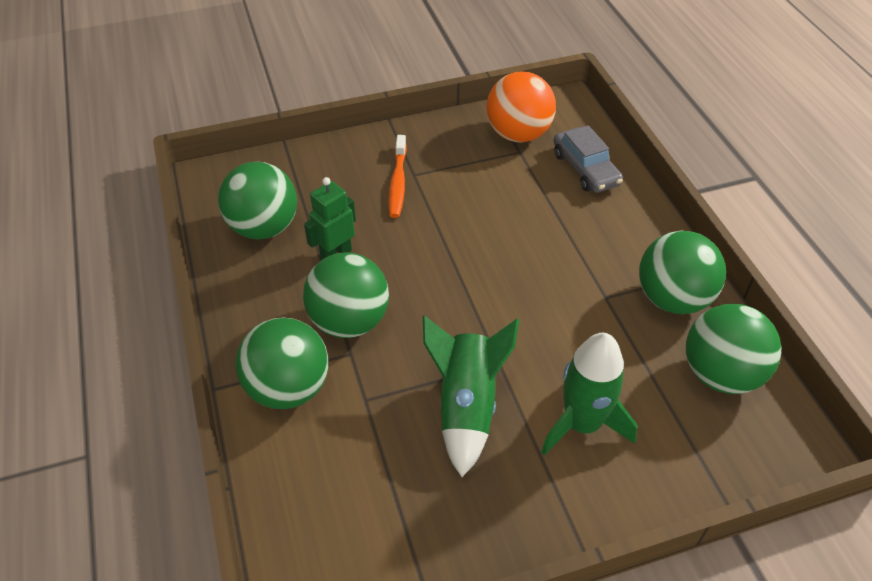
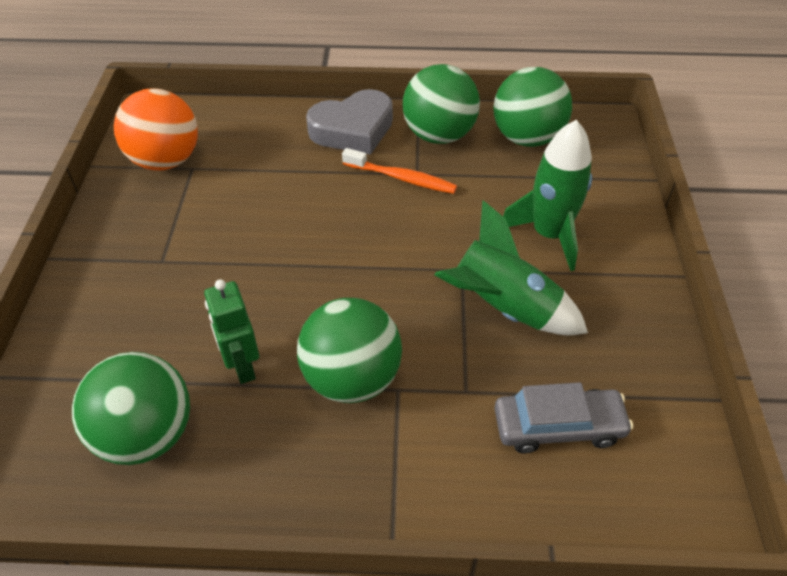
camera: 70 degrees left, 0 degrees up
(288, 388) = (423, 463): green ball -> none
(398, 183) = (165, 278): orange toothbrush -> orange toothbrush (402, 178)
(585, 169) = (251, 132): grey car -> grey car (558, 427)
(635, 233) = (353, 129): none -> grey heart

